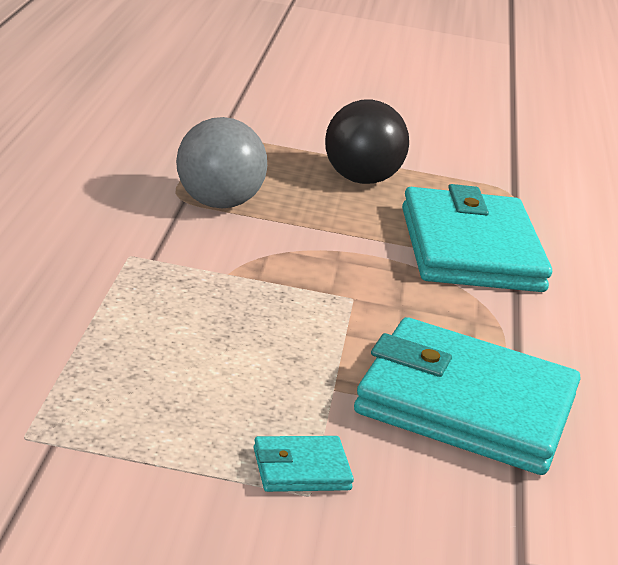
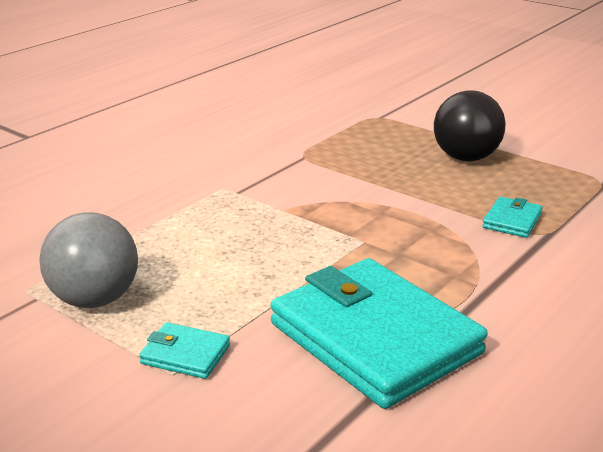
camera: 35 degrees right, 0 degrees up
(217, 203) = (327, 162): grey ball -> grey ball (95, 299)
(470, 249) = (512, 221): turquoise wallet -> turquoise wallet, size x0.41

